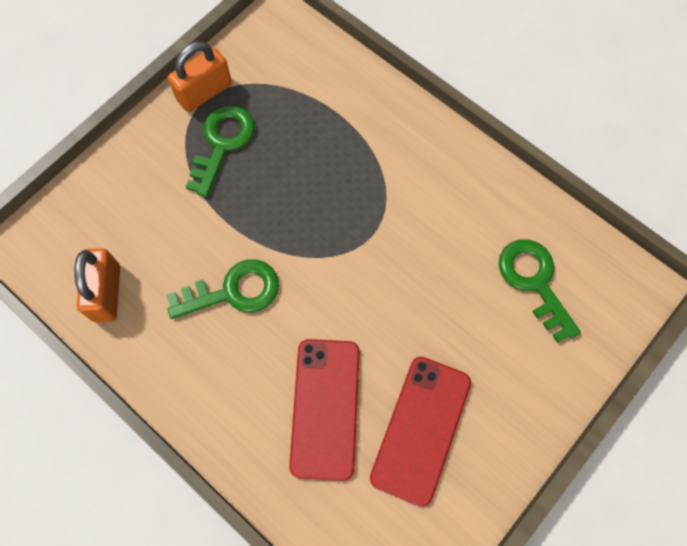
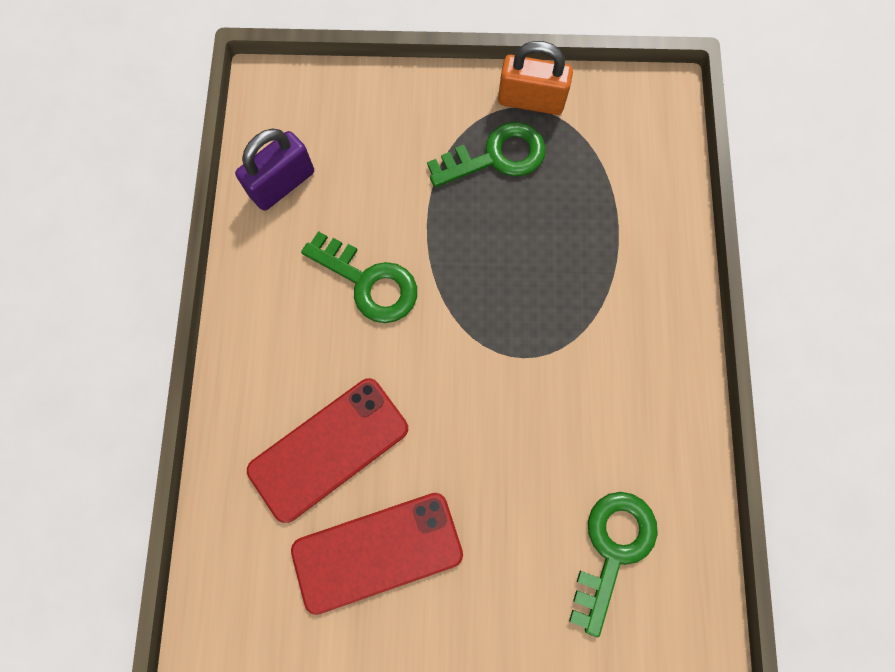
camera: 50 degrees right, 5 degrees up
(107, 293) = (282, 184): orange padlock -> purple padlock

